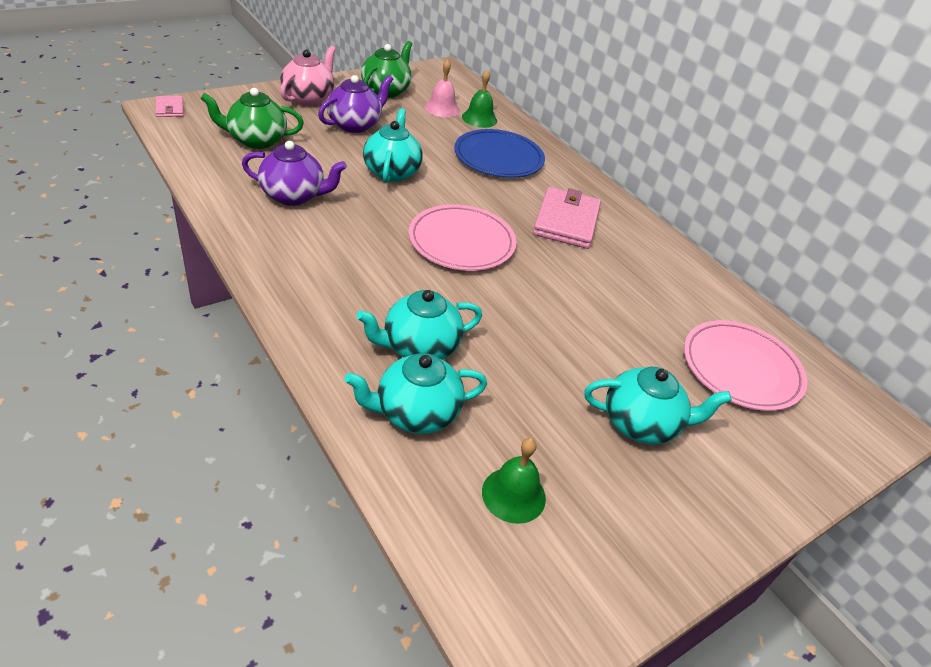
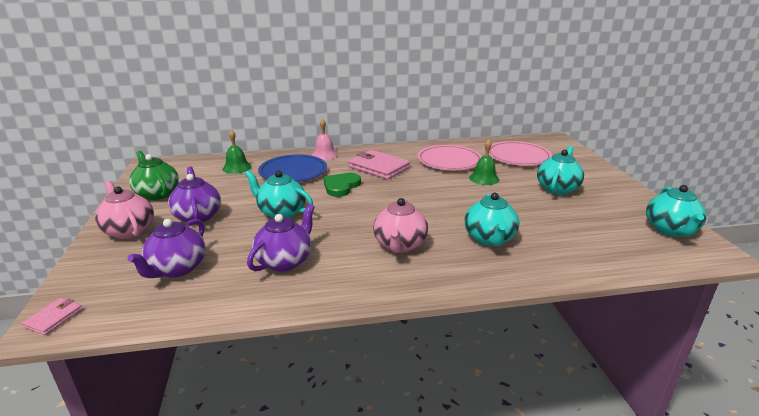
camera: 60 degrees left, 15 degrees down
(170, 109) = (54, 318): pink wallet -> pink wallet turned 75 degrees counterclockwise
(256, 140) = (177, 269): green teapot -> purple teapot
(363, 269) = (400, 245): none -> pink teapot
(416, 413) = (550, 251): turquoise teapot -> turquoise teapot (670, 230)
(442, 108) = (209, 177): pink bell -> pink bell (324, 154)
(461, 242) = (384, 203): pink plate -> pink plate (449, 161)
(485, 200) = (341, 186): none -> green heart
(513, 494) = (612, 233): green bell -> green bell (484, 178)

